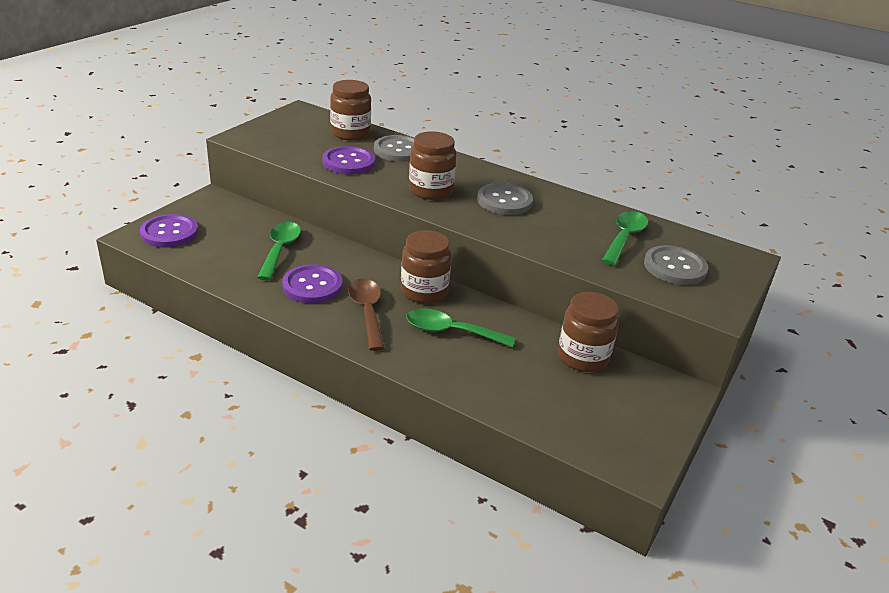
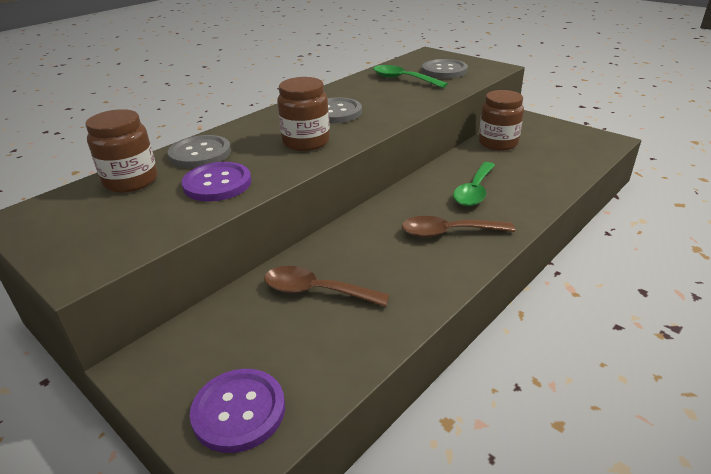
camera: 75 degrees left, 0 degrees up
(280, 250) = (316, 291): green spoon -> brown spoon
(312, 286) = (399, 266): purple button -> none
(424, 291) = (411, 200): brown jar -> none

